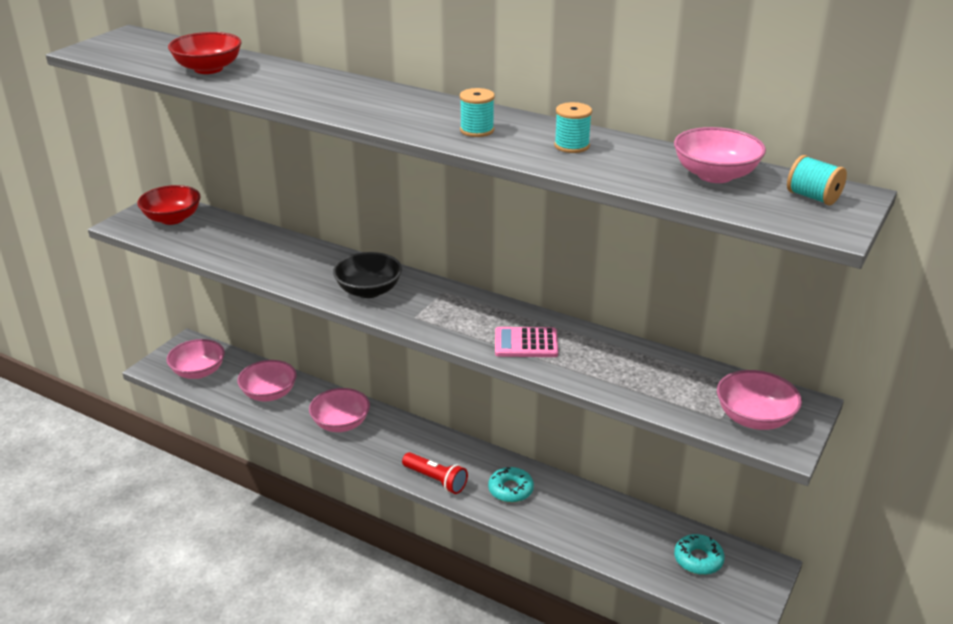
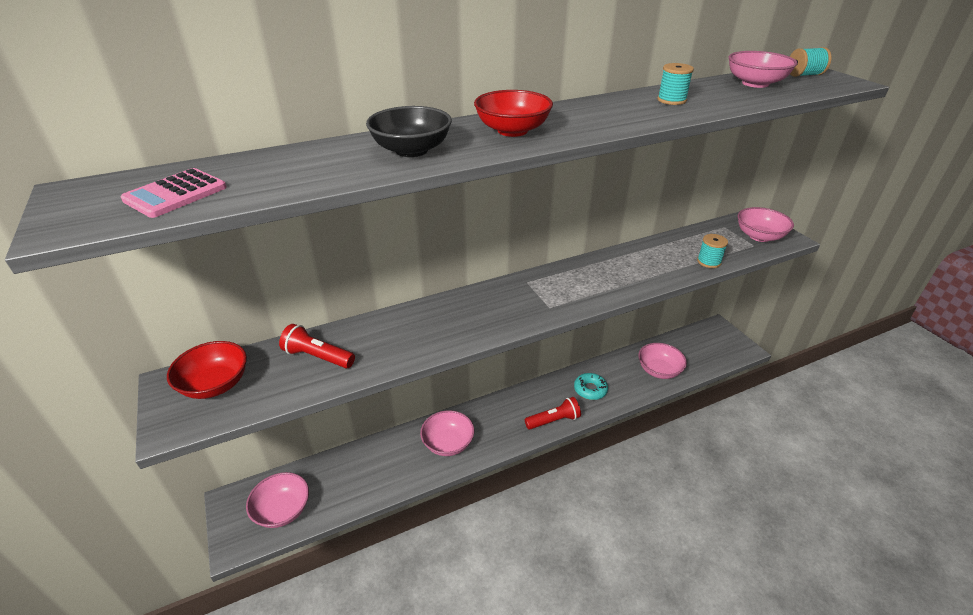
camera: 55 degrees left, 5 degrees up
(208, 69) = (287, 174): red bowl -> red bowl (512, 130)
(236, 240) = (318, 357): none -> red flashlight
(269, 394) = (367, 472): pink bowl -> pink bowl (659, 370)
(369, 290) = (489, 314): black bowl -> black bowl (411, 150)
(477, 130) = (610, 116): turquoise spool -> turquoise spool (709, 262)
(526, 343) = (625, 275): pink calculator -> pink calculator (175, 194)
(698, 559) = (698, 346): turquoise donut -> none

